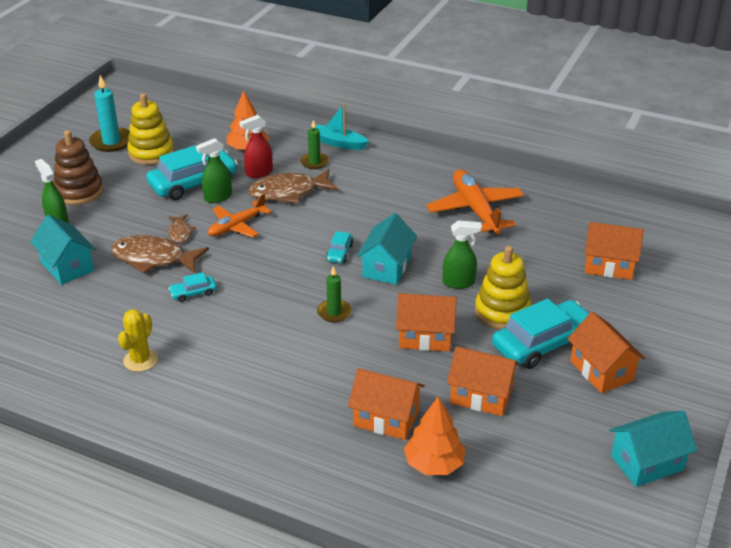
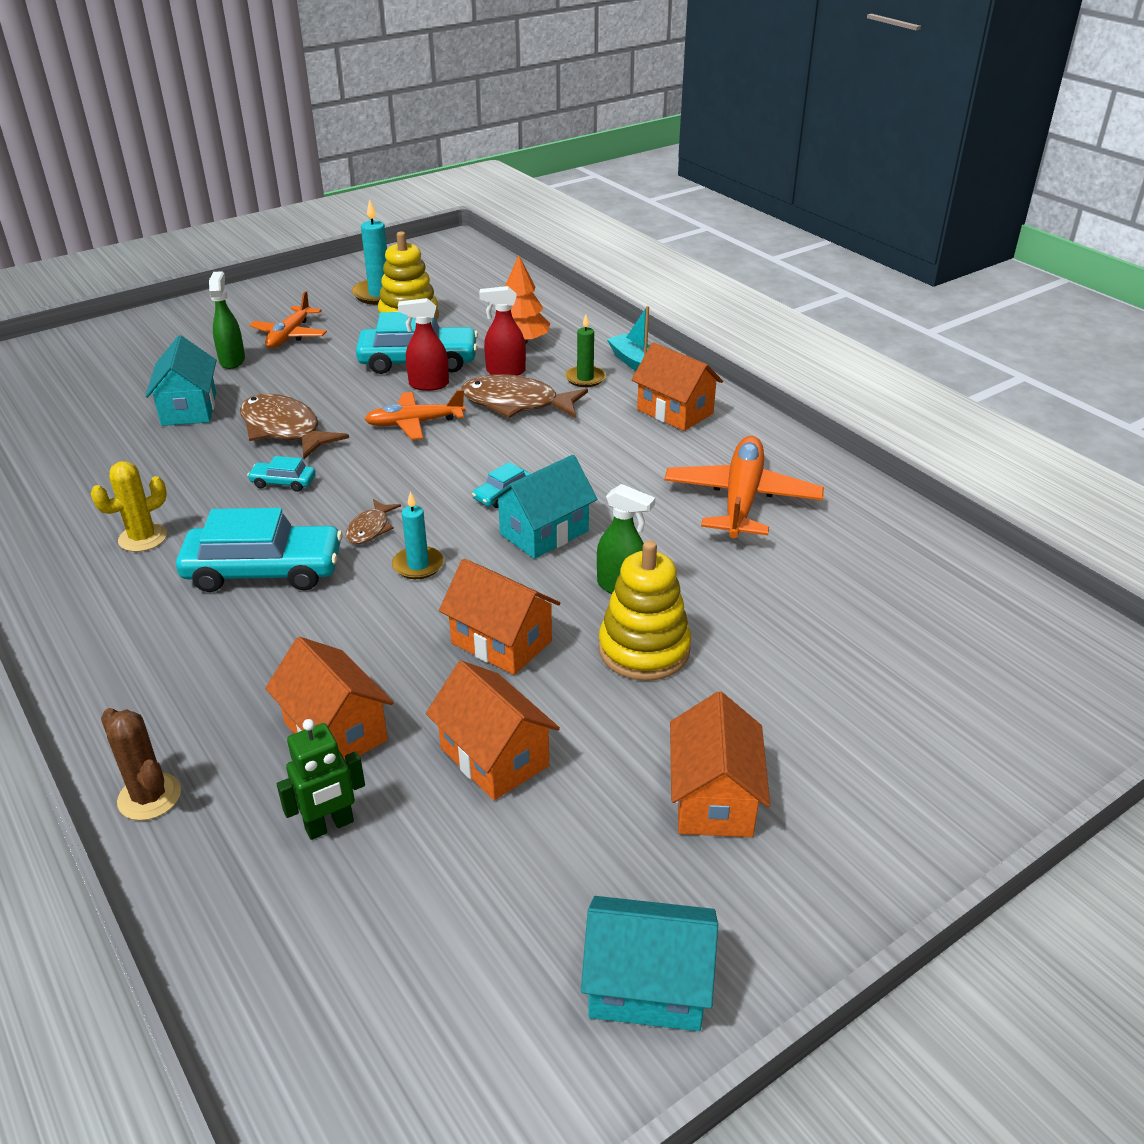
camera: 30 degrees right, 0 degrees up
(79, 191) = (290, 335): brown stacking toy -> orange plane
(180, 233) = (344, 410): brown fish -> brown fish (370, 529)
(217, 197) = (428, 385): green spray bottle -> red spray bottle
(322, 493) = (149, 797): none -> brown cactus
(334, 312) = (418, 565): green candle -> turquoise candle
(434, 464) = (330, 826): orange tree -> green robot
(543, 343) = (660, 719): turquoise car -> turquoise car (264, 571)
(609, 266) = (876, 644): orange house -> orange house (675, 412)

